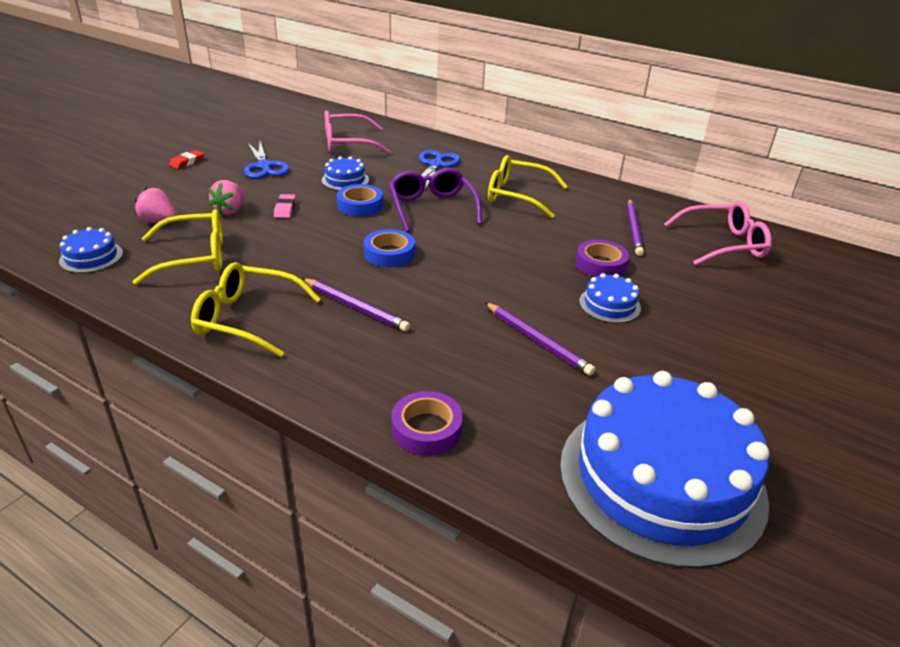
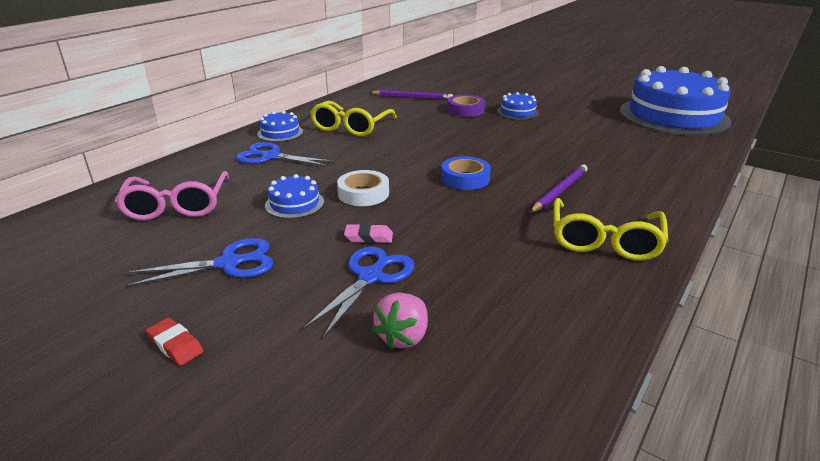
camera: 85 degrees left, 5 degrees down
(91, 257) = (520, 387): blue cake -> blue cake (280, 133)
(194, 257) = (498, 289): yellow glasses -> none
(230, 211) = (371, 277): pink strawberry -> blue scissors
(360, 205) = (363, 193): blue tape -> white tape
(426, 429) = (686, 166): purple tape -> none
(432, 208) = (372, 160): purple glasses -> none
(537, 340) = (570, 133): purple pencil -> none
(723, 244) = (431, 80): pink glasses -> none

